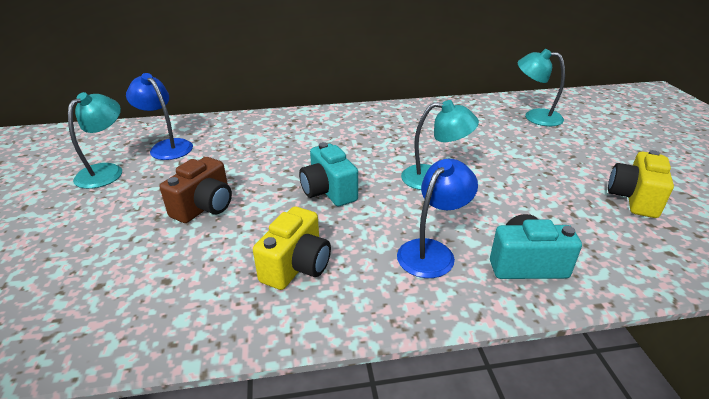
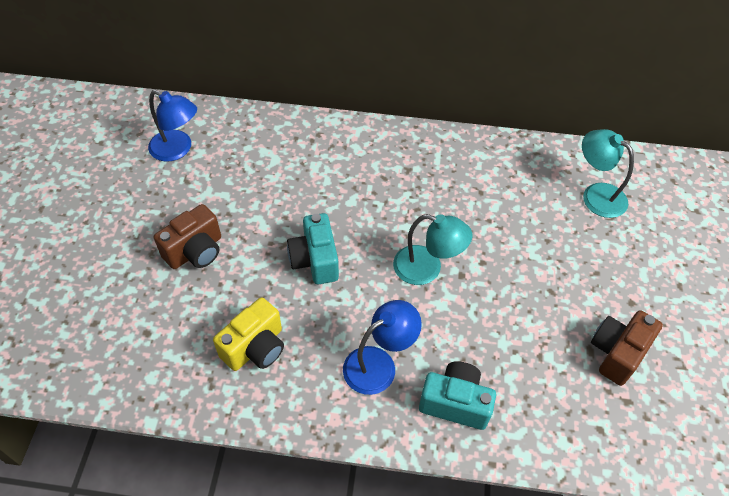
camera: 15 degrees right, 20 degrees up
(106, 171) = (115, 175): turquoise lamp -> none
(167, 146) = (177, 149): blue lamp -> blue lamp turned 150 degrees clockwise
(634, 198) = (617, 353): yellow camera -> brown camera

